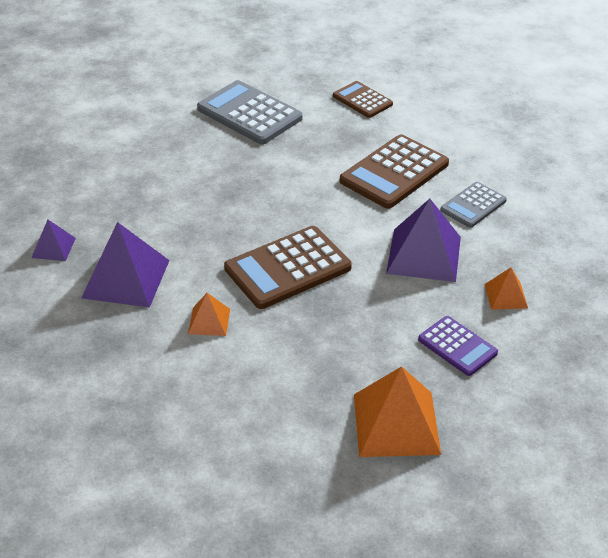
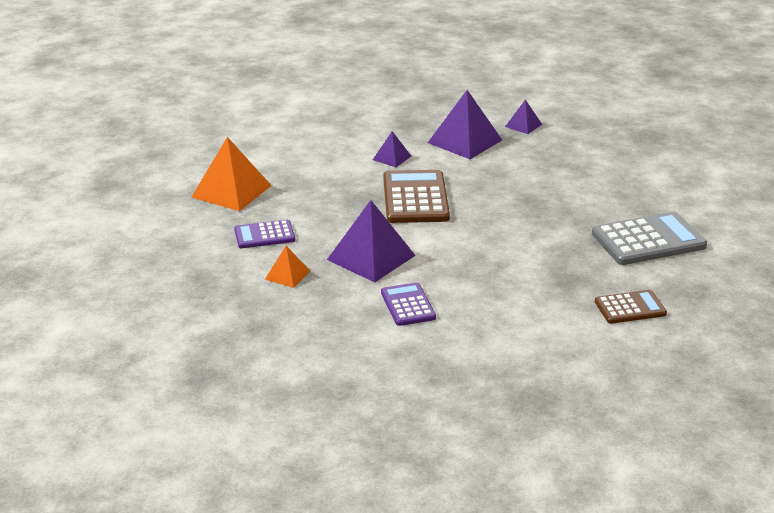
camera: 120 degrees right, 10 degrees down
(209, 321) = (392, 158): orange pyramid -> purple pyramid
(394, 172) = (492, 283): brown calculator -> none
(473, 205) = (408, 305): grey calculator -> purple calculator

